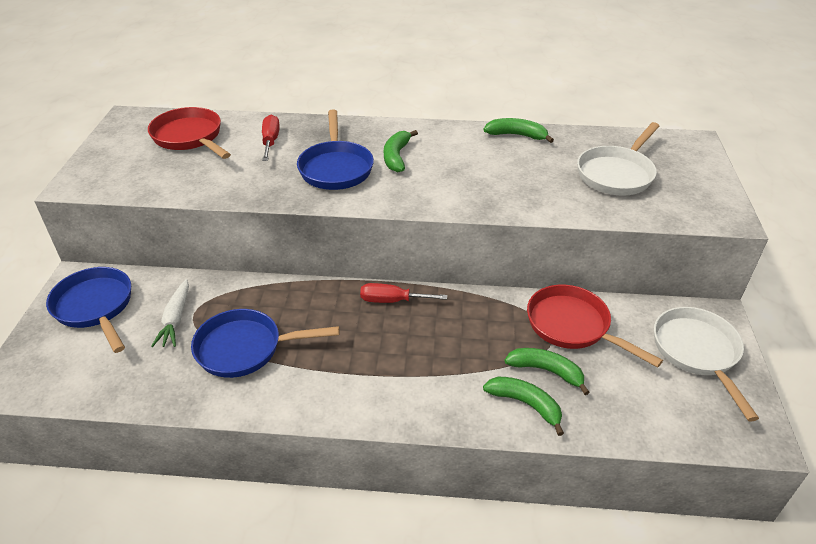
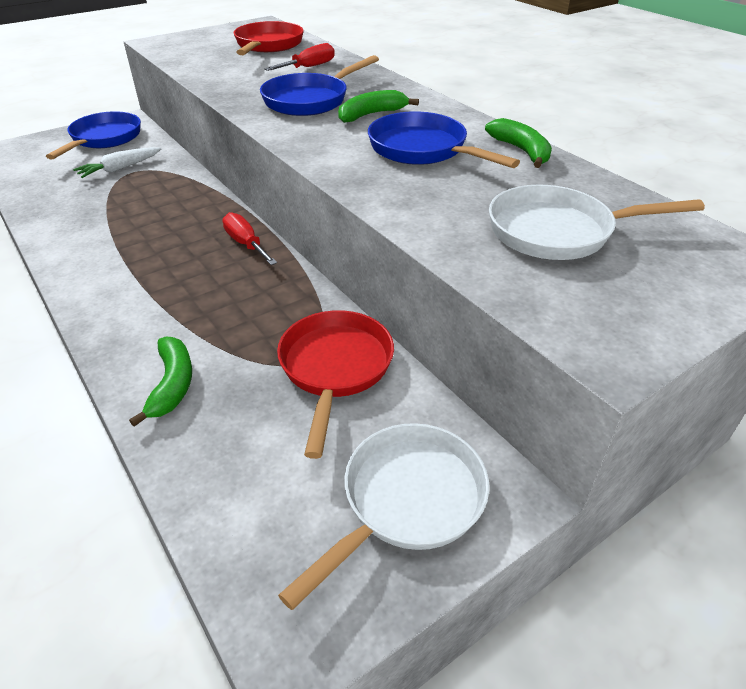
camera: 50 degrees right, 0 degrees up
(245, 348) = (113, 207): blue pan -> blue pan (422, 149)
(546, 371) = (238, 378): green banana -> none

